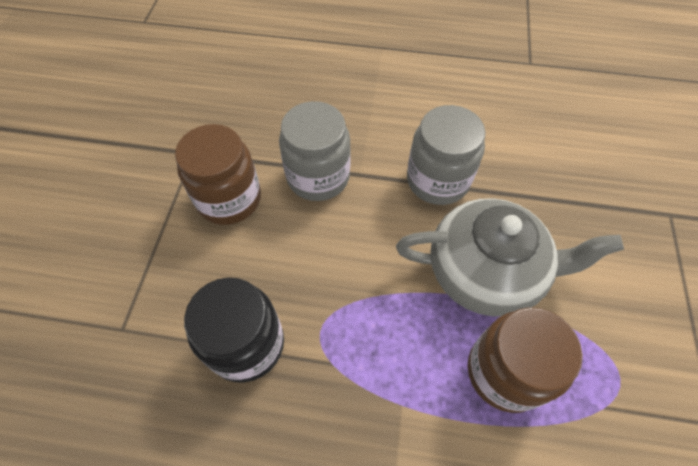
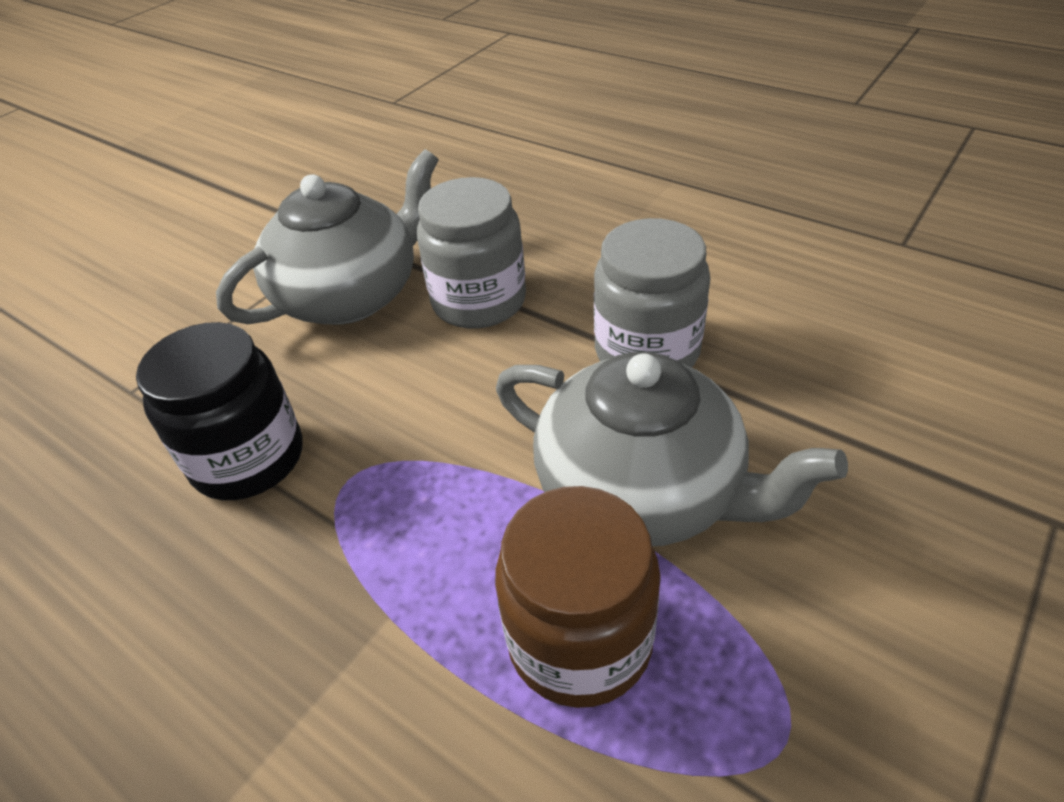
camera: 30 degrees right, 15 degrees down
(229, 199) = (351, 295): brown jar -> grey teapot

